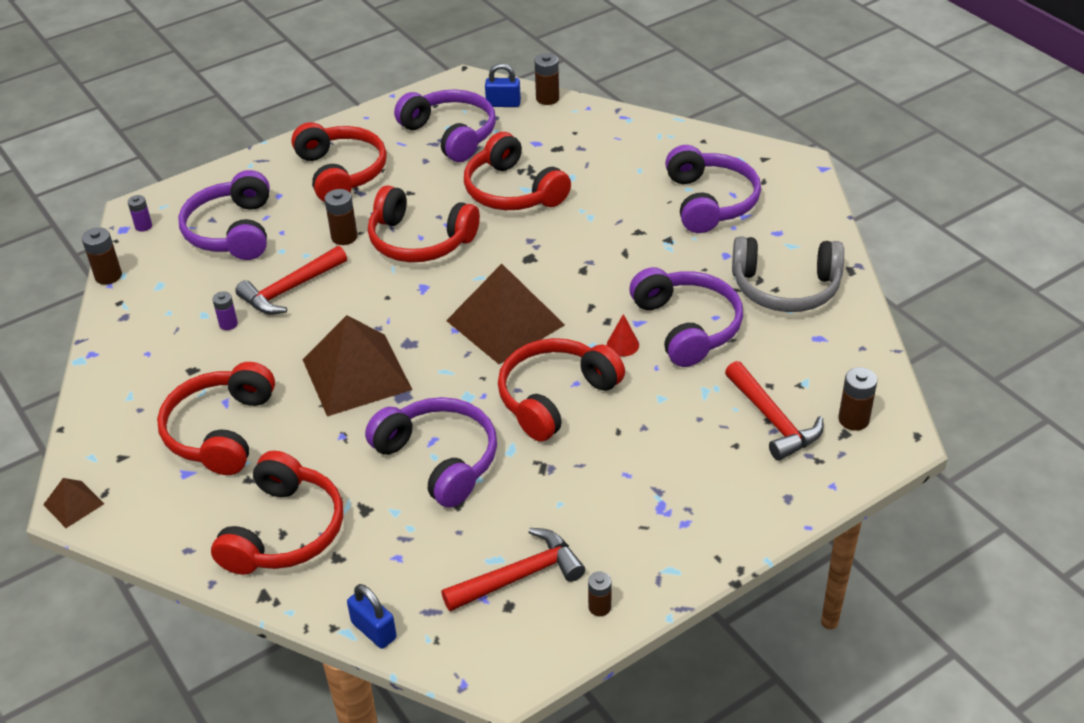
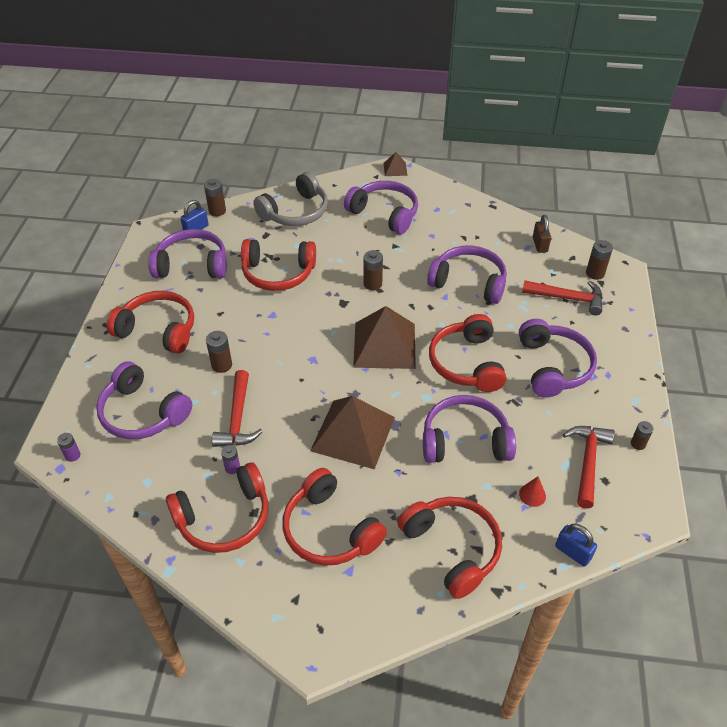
camera: 50 degrees left, 5 degrees up
(73, 504) = (312, 653): brown pyramid -> brown pyramid (395, 169)
(108, 276) = (99, 504): brown battery -> brown battery (372, 284)
(374, 630) = (573, 552): blue padlock -> blue padlock turned 45 degrees clockwise
(419, 241) = (269, 335): red headphones -> red headphones (224, 518)
(622, 345) = (455, 313): red cone -> red cone (532, 495)
(637, 468) = (553, 366): none -> purple headphones
(785, 288) = (480, 233): grey headphones -> grey headphones (295, 212)
(837, 346) = (540, 245): none -> brown padlock

